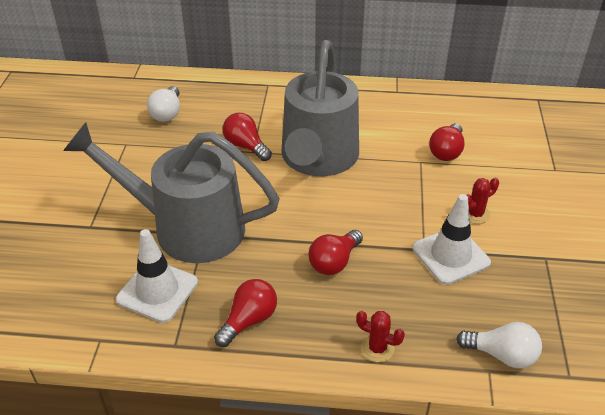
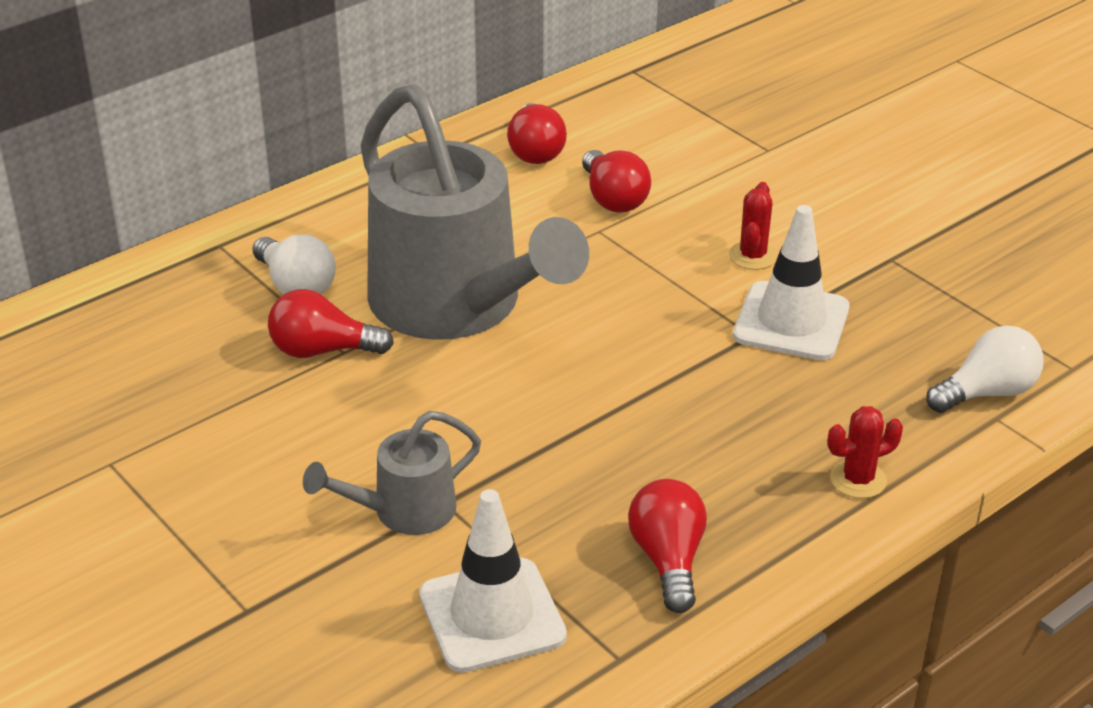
camera: 45 degrees left, 5 degrees down
(167, 113) = (111, 377): white light bulb -> white light bulb (296, 286)
(185, 227) = (403, 512): grey watering can -> grey watering can, size x0.46
(334, 262) = (669, 419): red light bulb -> red light bulb (535, 151)

